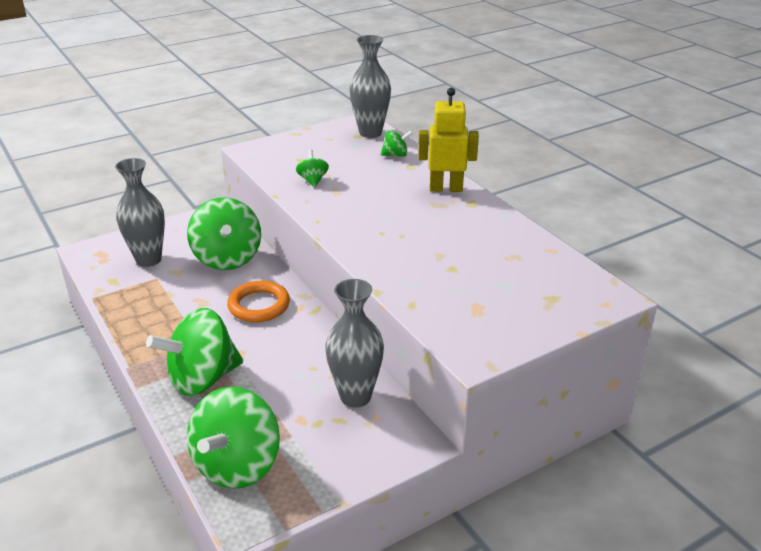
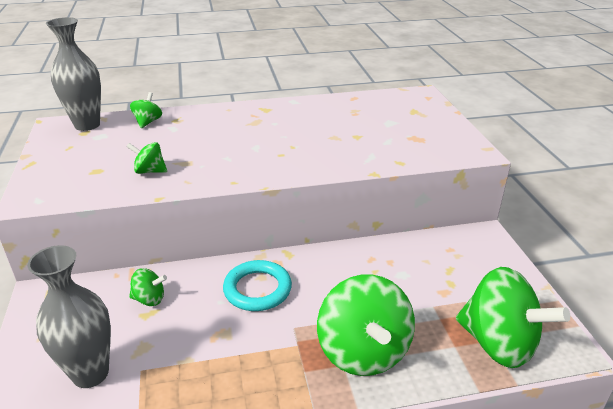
camera: 70 degrees left, 0 degrees up
(227, 258) = (149, 299): green spinning top -> green spinning top, size x0.46
(259, 305) = (257, 289): orange ring -> turquoise ring
(355, 396) = (422, 255): grey vase -> none
(446, 188) = (232, 113): yellow robot -> none

